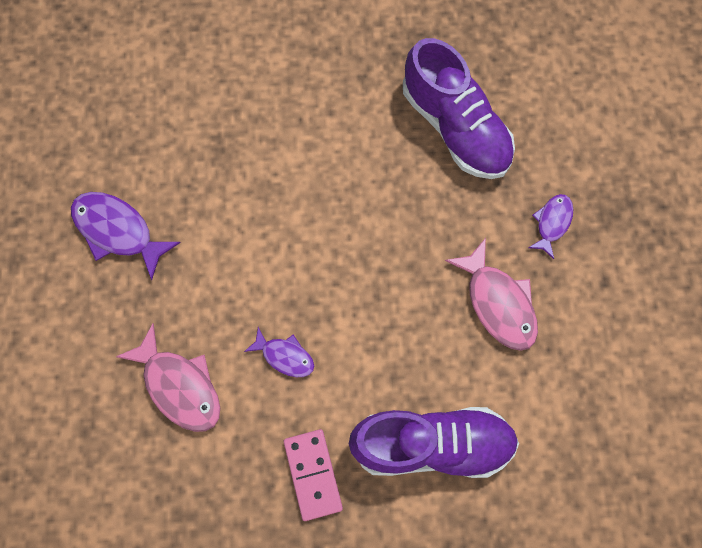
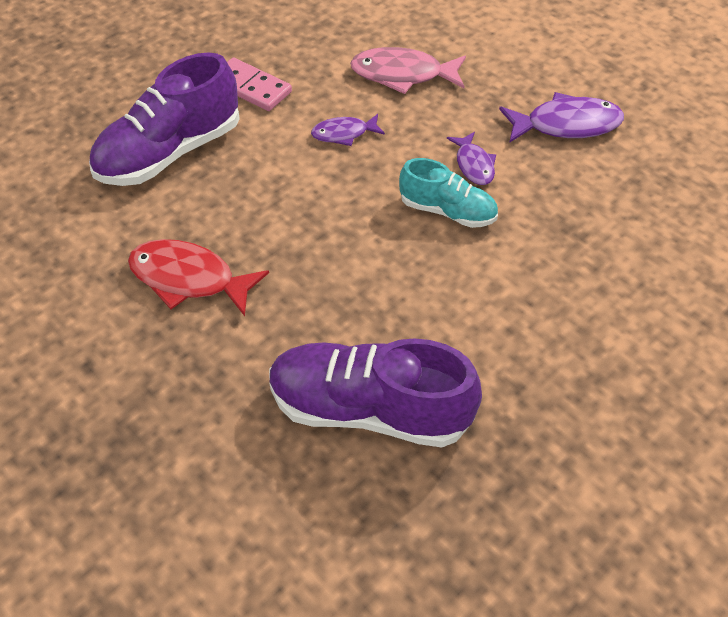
camera: 140 degrees right, 20 degrees down
(280, 224) = (447, 211): none -> turquoise shoe
(498, 303) = (189, 279): pink fish -> red fish
(552, 223) = (184, 384): purple fish -> purple fish (474, 165)

